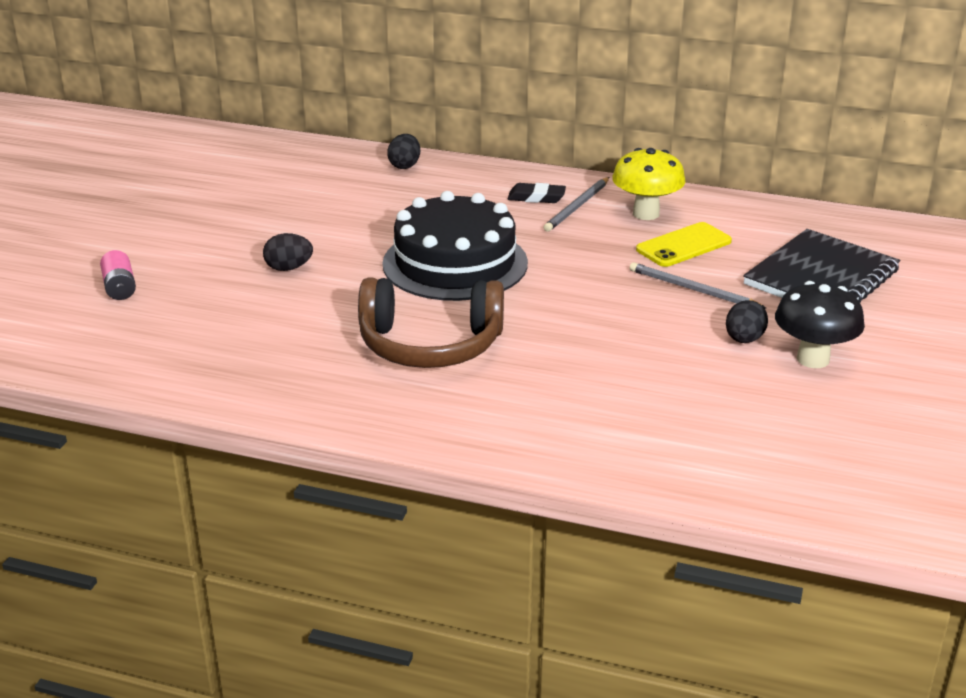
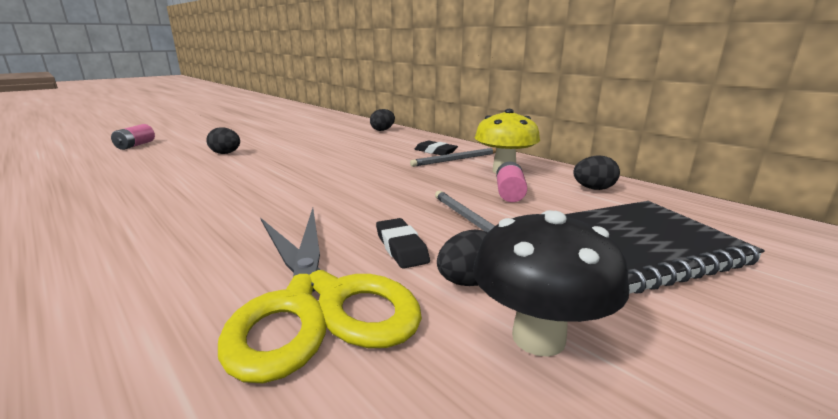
camera: 30 degrees right, 10 degrees down
(430, 345) = (197, 206): brown headphones -> none
(455, 263) = (319, 169): black cake -> none
(668, 329) = (401, 247): none -> black eraser
(669, 381) = (316, 300): none -> yellow scissors
(684, 245) = (509, 193): yellow phone -> pink battery
(747, 219) = (593, 189): none -> black egg

